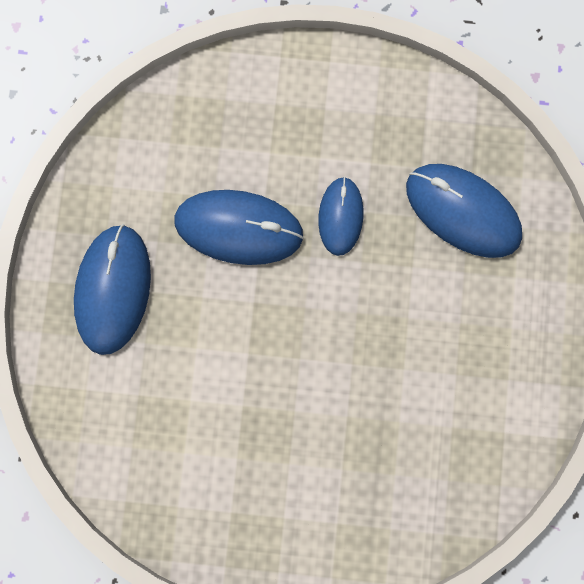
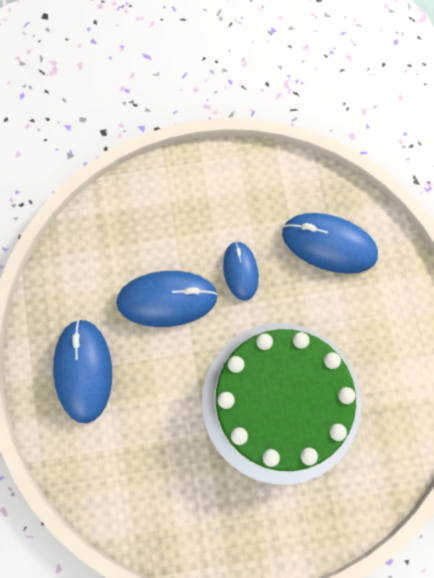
camera: 15 degrees left, 5 degrees down
(345, 392) = (281, 401): none -> green cake

